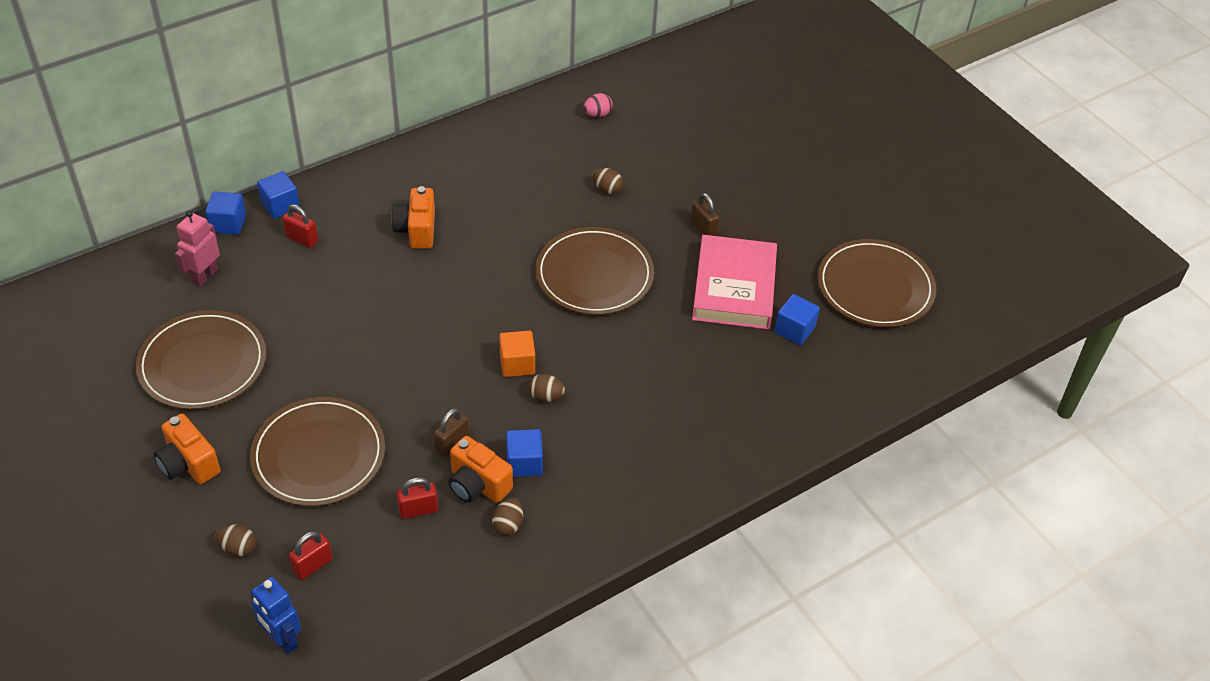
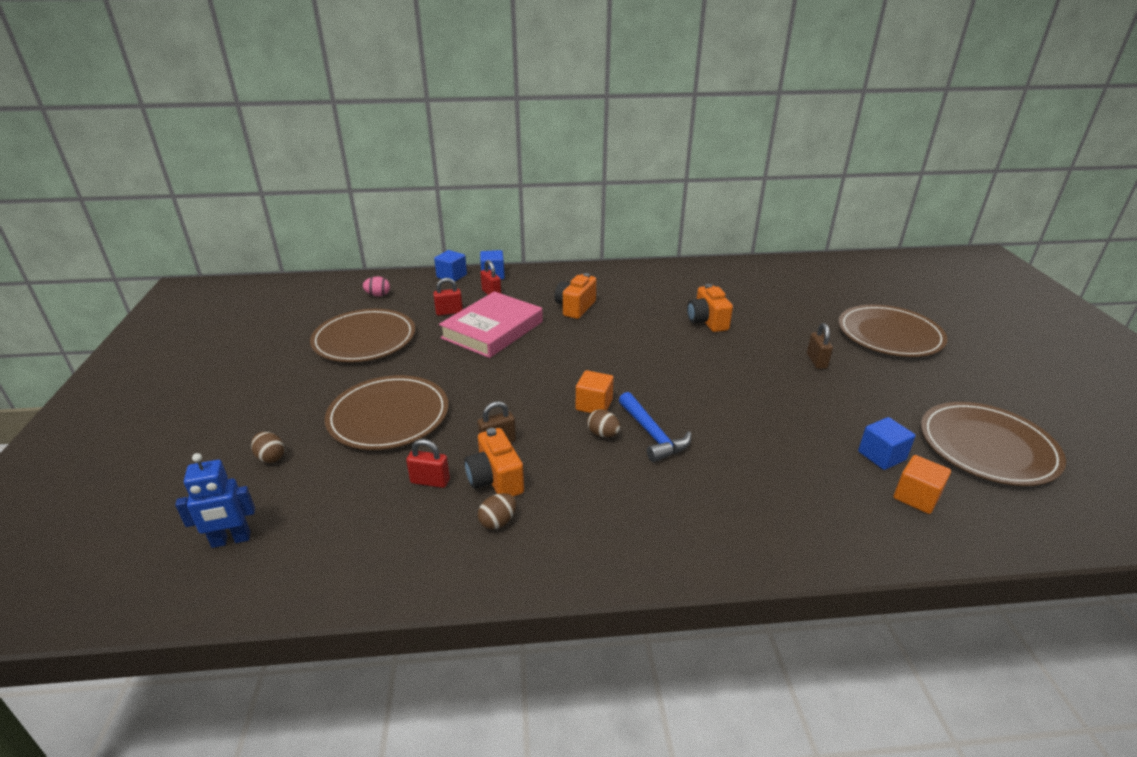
camera: 30 degrees right, 15 degrees down
(188, 464) = (295, 392): orange camera -> orange camera (707, 321)
(205, 276) = (412, 296): pink robot -> none
(282, 639) = (231, 540): blue robot -> blue robot turned 90 degrees counterclockwise
(312, 566) = (310, 491): red padlock -> red padlock (449, 312)
(524, 463) = (549, 477): blue cube -> none
(591, 380) = (652, 435): none -> blue hammer
(594, 275) = (699, 366): brown plate -> brown plate (889, 334)
(597, 114) = (758, 279): pink egg -> pink egg (378, 295)
(607, 189) = (741, 319): brown egg -> none
(734, 288) = (828, 407): pink book -> pink book (492, 330)
(832, 364) = (916, 497): none -> orange cube

